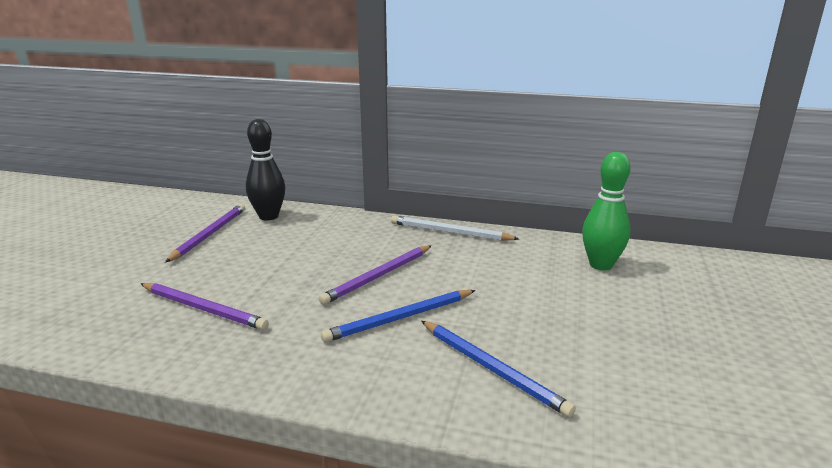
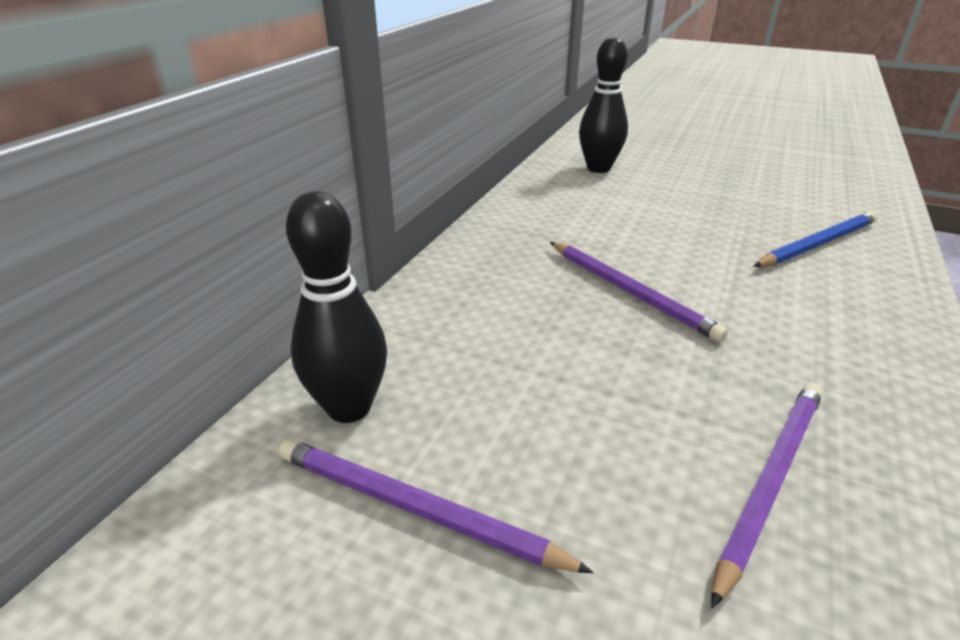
camera: 80 degrees left, 10 degrees up
(400, 318) = (739, 284): blue pencil -> none
(450, 232) = (496, 230): white pencil -> none
(601, 265) = (598, 168): green bowling pin -> black bowling pin

